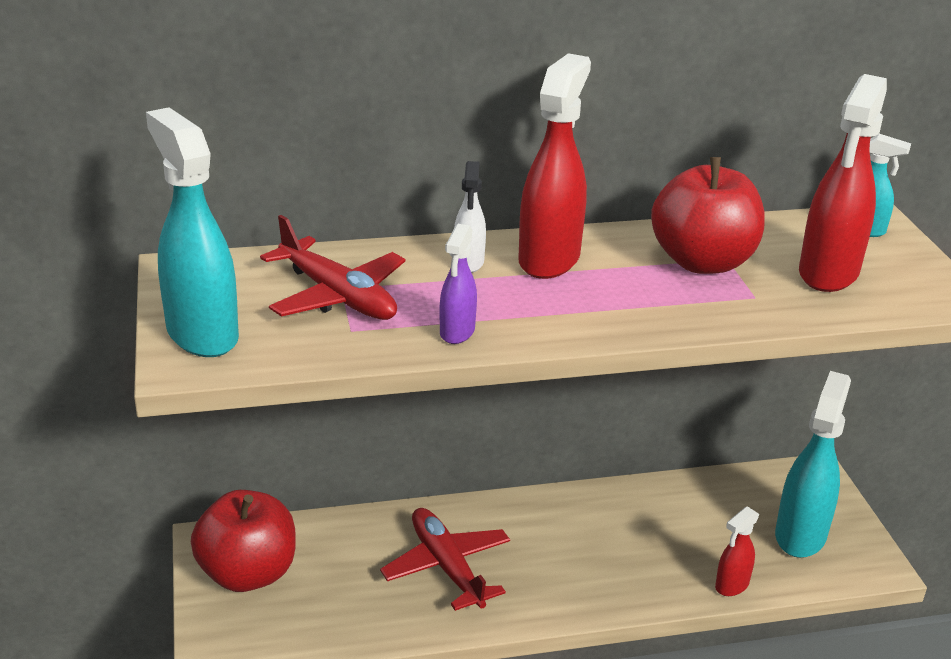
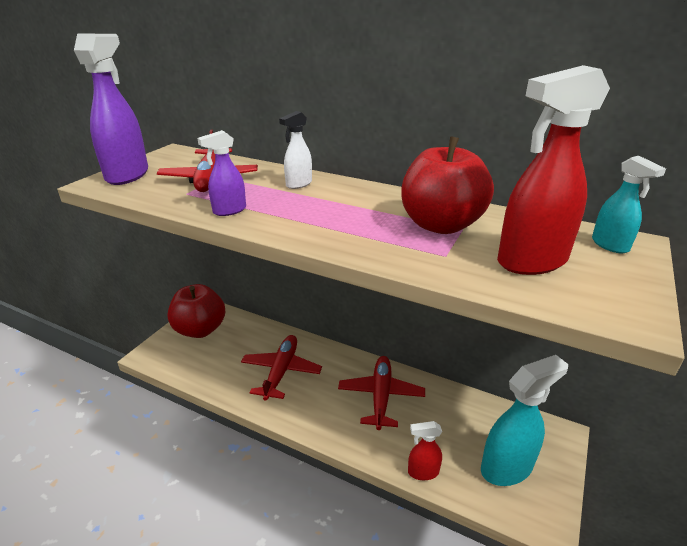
camera: 40 degrees right, 0 degrees up
(202, 334) = (128, 175): turquoise spray bottle -> purple spray bottle
(549, 259) = (345, 195): red spray bottle -> none
(603, 531) = (380, 396): none -> red plane

